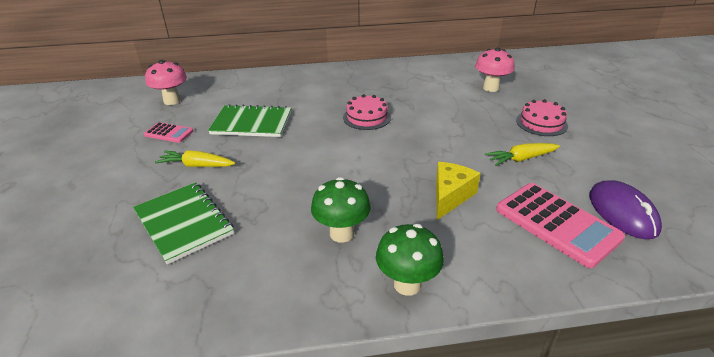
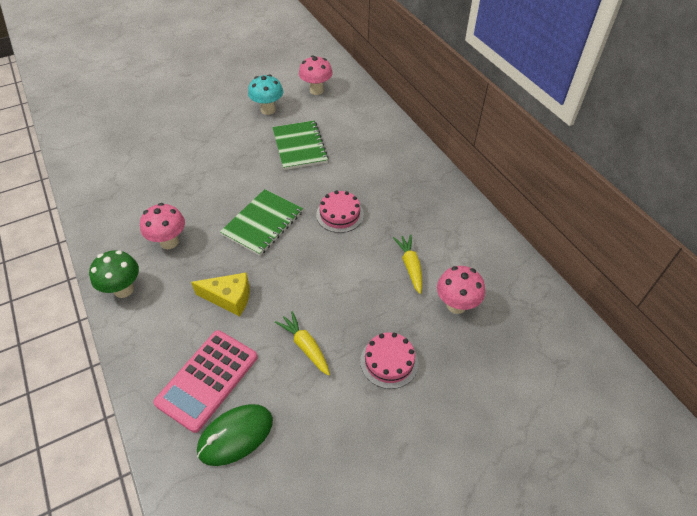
camera: 70 degrees right, 15 degrees up
(169, 133) = (268, 110): pink calculator -> turquoise mushroom
(183, 223) = (166, 161): green notebook -> green notebook (262, 223)
(197, 166) = (230, 141): yellow carrot -> yellow carrot (410, 266)
(342, 233) = (169, 242): green mushroom -> pink mushroom
(622, 212) = (235, 435): purple mouse -> green mouse

